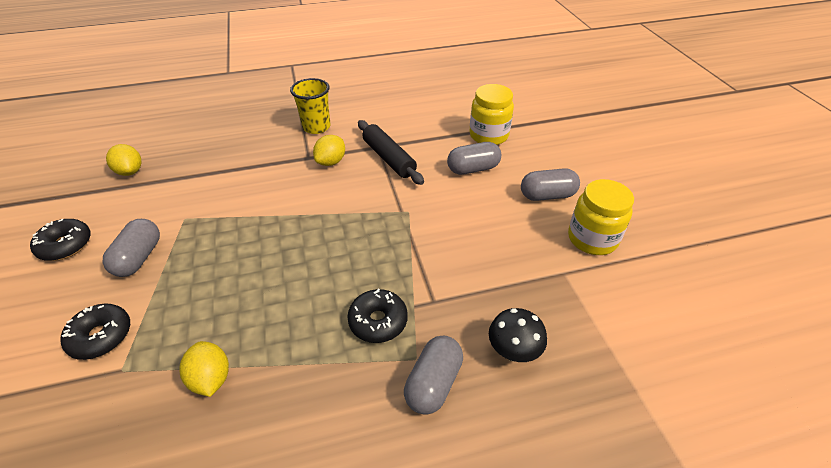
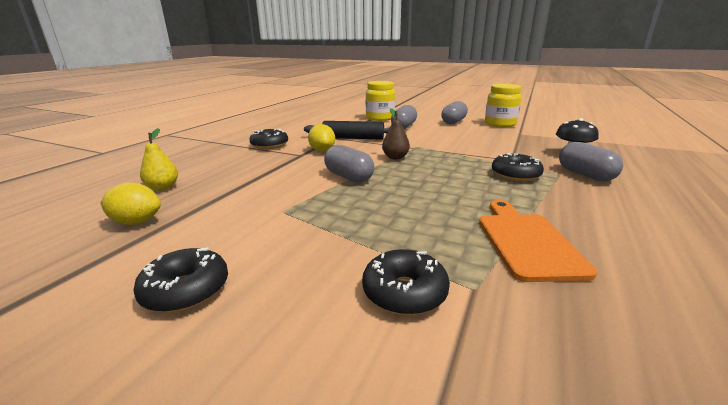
camera: 50 degrees left, 20 degrees down
(139, 258) = (302, 245): grey capsule -> grey capsule (349, 177)
(186, 143) = (163, 188): none -> yellow pear
(211, 378) = (527, 242): yellow lemon -> orange cutting board
(316, 127) = (269, 145): yellow cup -> black donut
(355, 214) = (395, 157): none -> brown pear

